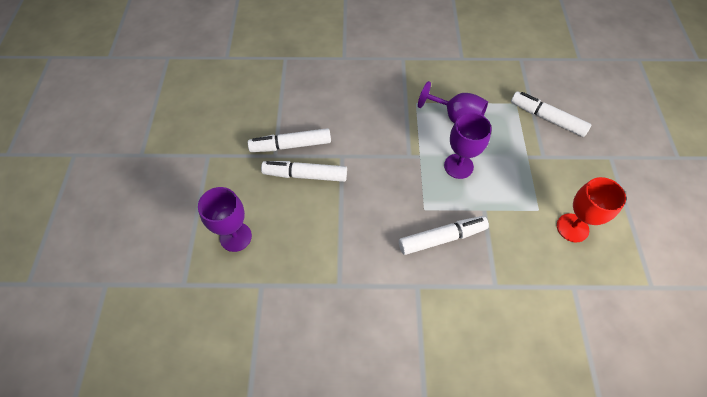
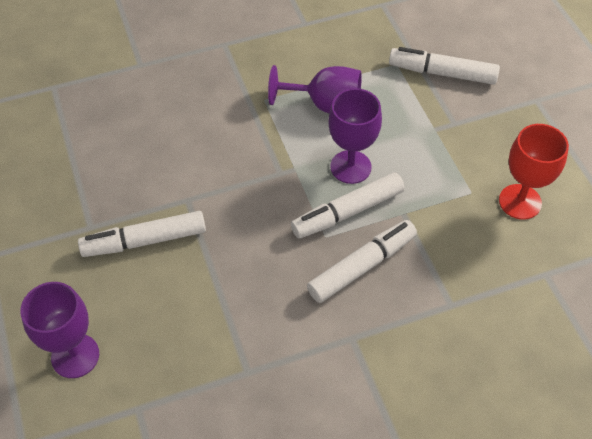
camera: 20 degrees left, 5 degrees down
(290, 145) = (108, 206): white marker -> white marker (347, 212)

